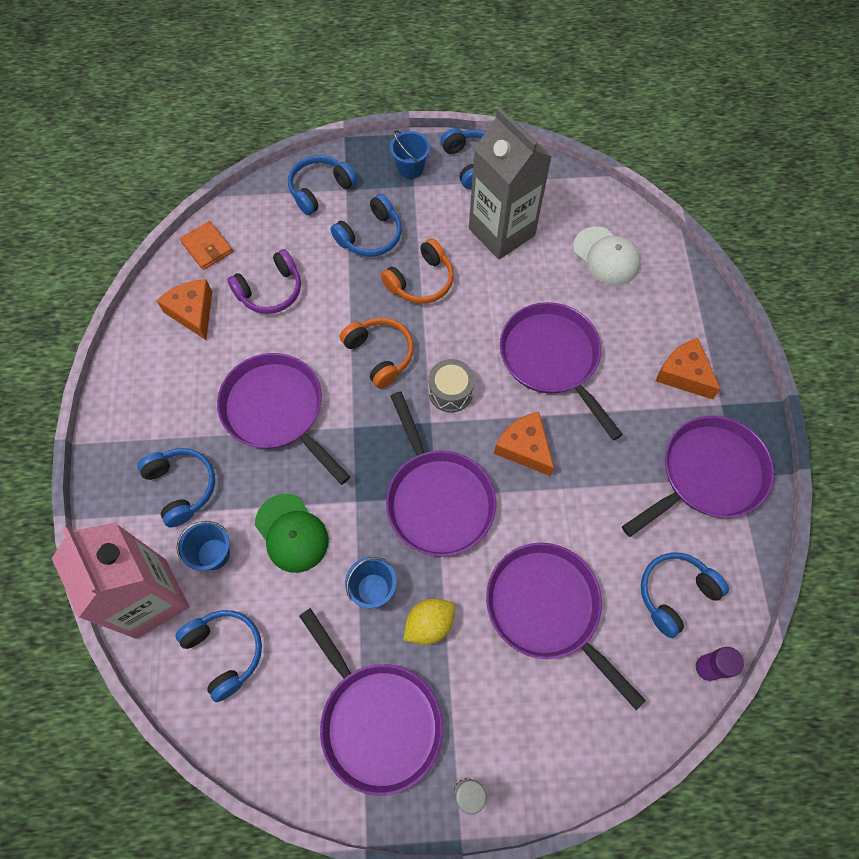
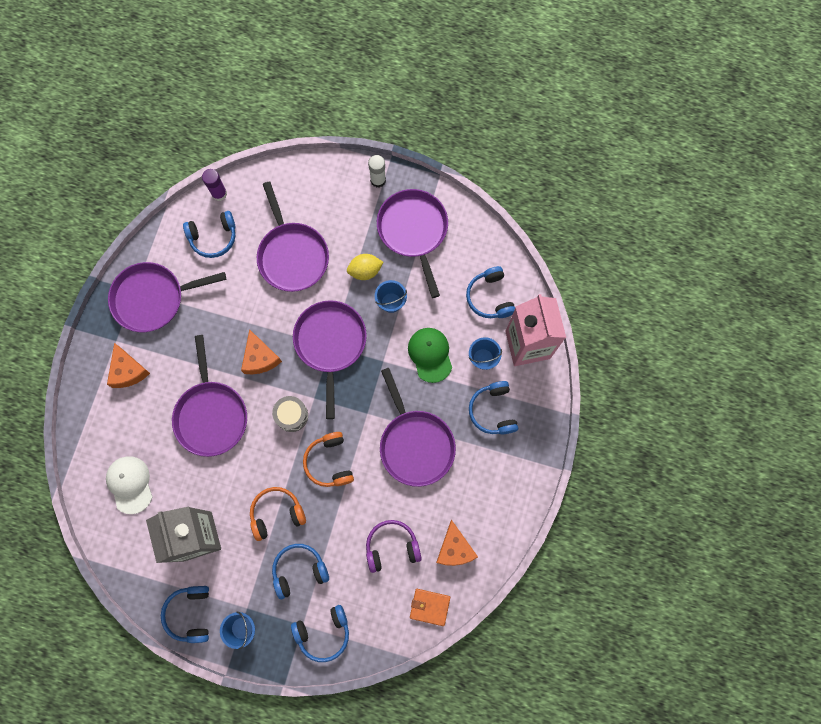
camera: 160 degrees left, 10 degrees up
(207, 247) = (429, 607): orange wallet -> orange wallet turned 60 degrees counterclockwise

